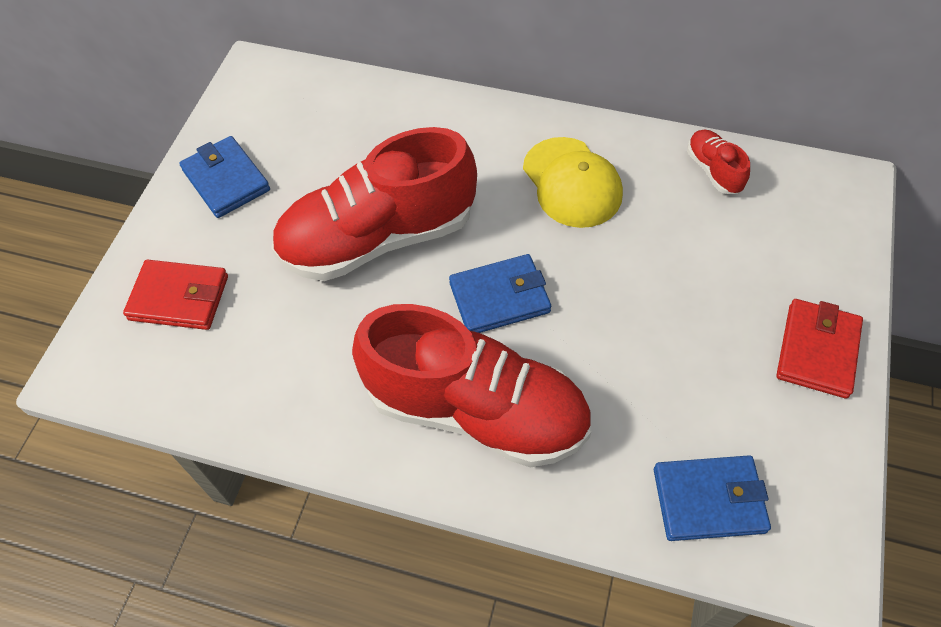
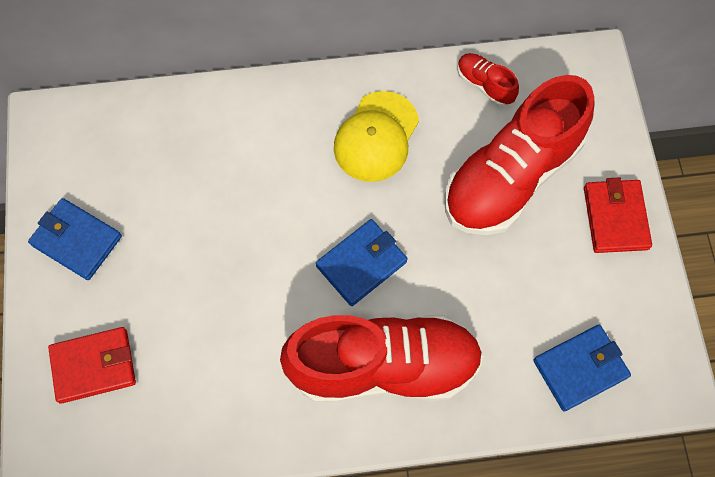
camera: 25 degrees left, 10 degrees up
(378, 238) = (238, 247): red shoe -> red shoe (511, 177)
(572, 183) = (376, 137): yellow cap -> yellow cap turned 75 degrees clockwise

